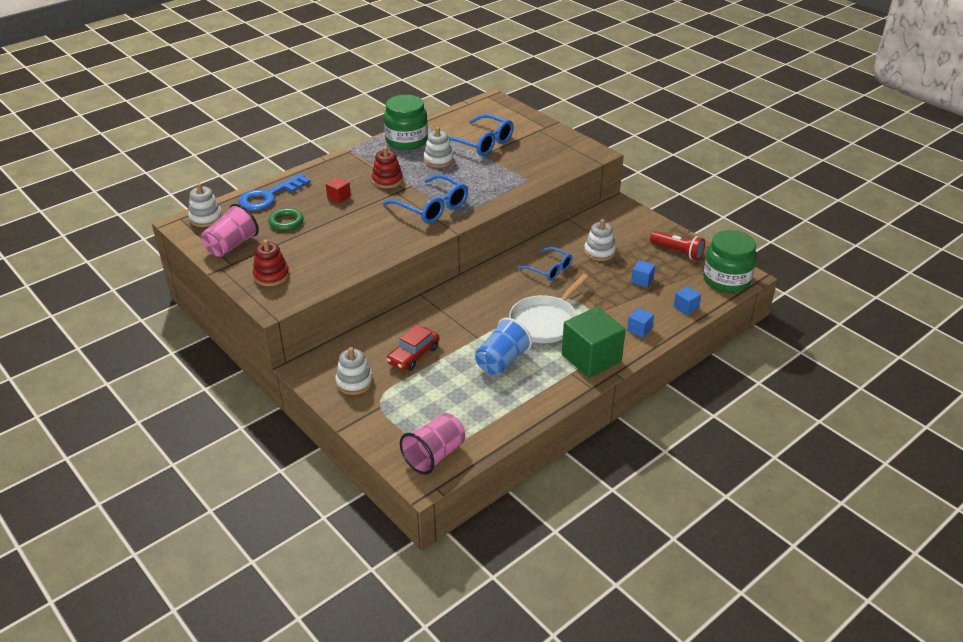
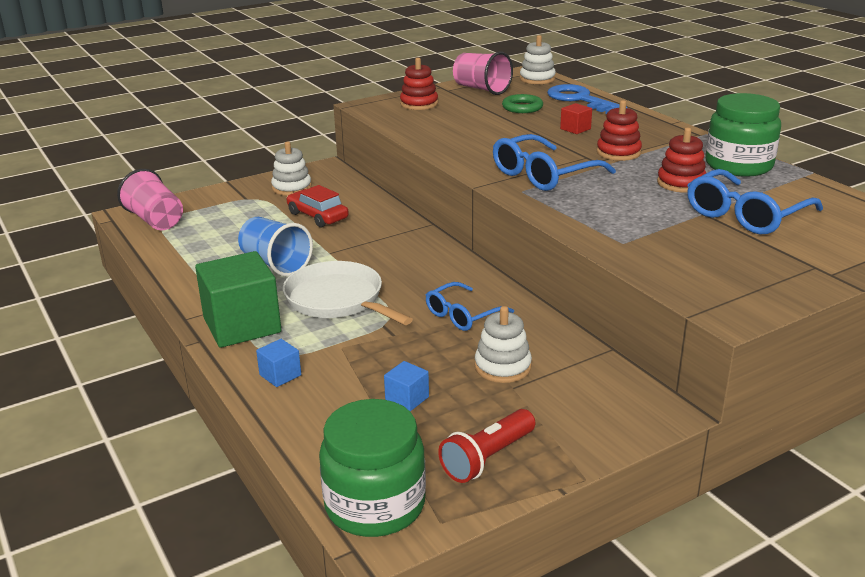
camera: 100 degrees right, 10 degrees down
(438, 160) = (681, 183): white stacking toy -> red stacking toy
(686, 307) = (313, 433): blue cube -> none

